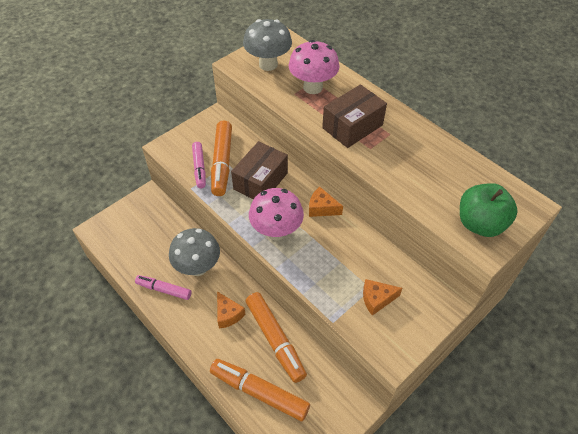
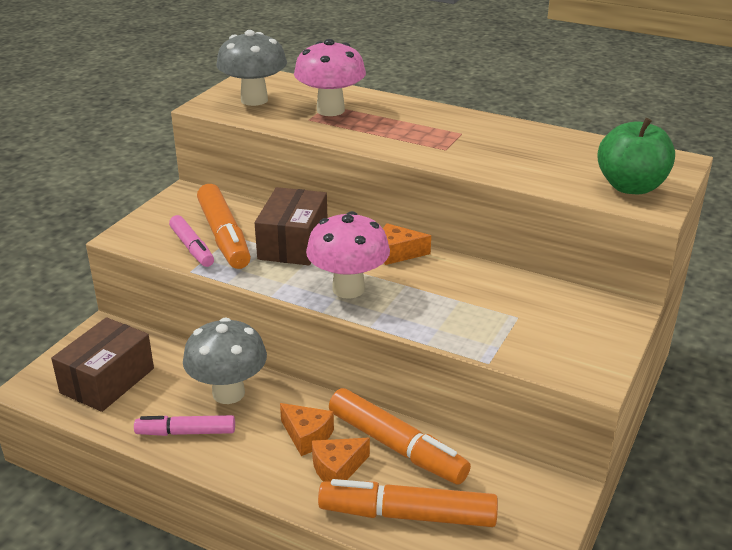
camera: 20 degrees left, 20 degrees down
(352, 126) = (408, 134): brown box -> brown box (107, 380)
(377, 299) = (533, 325): orange cheese -> orange cheese (337, 469)

